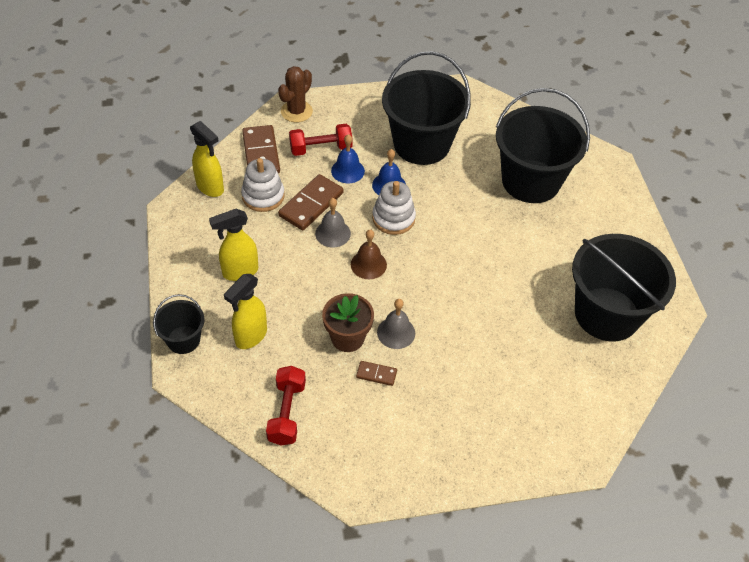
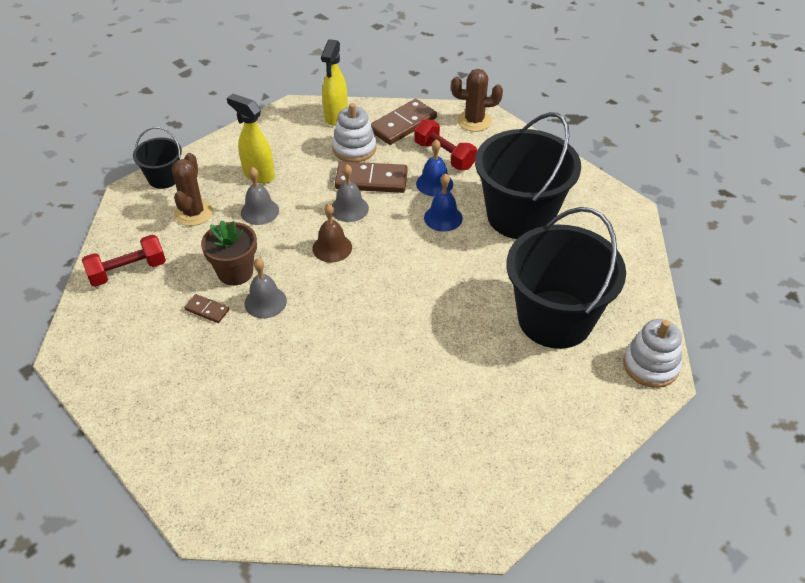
camera: 60 degrees right, 5 degrees down
(250, 336) = (194, 213): yellow spray bottle -> brown cactus
(287, 291) = (259, 211): none -> grey bell
(376, 374) = (207, 310): brown domino -> brown domino turned 45 degrees counterclockwise
(393, 218) = (404, 239): white stacking toy -> white stacking toy (650, 365)
(607, 314) = (420, 465): black bucket -> none

